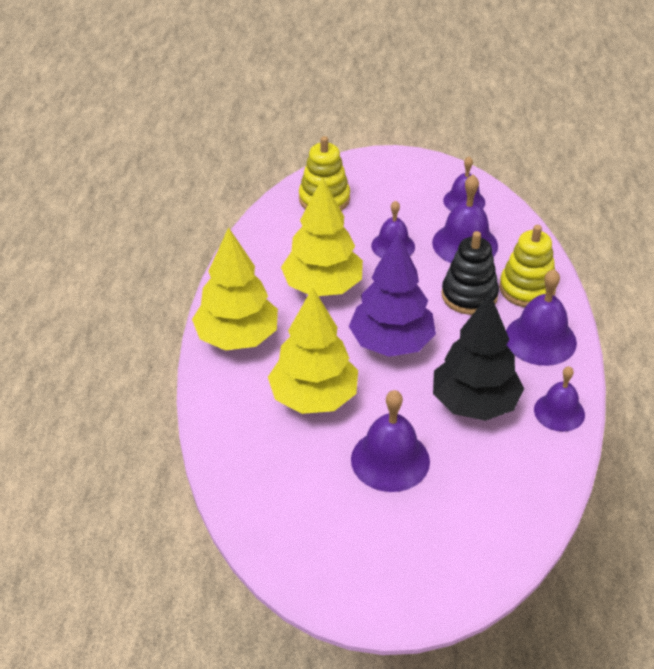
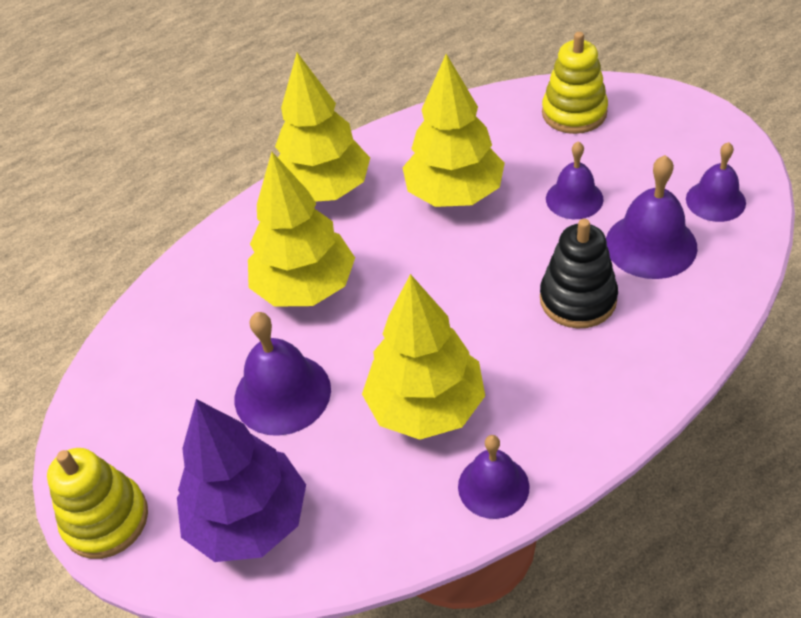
camera: 55 degrees right, 5 degrees up
(391, 343) = (437, 290): purple tree -> purple tree (249, 520)
(474, 403) = (426, 407): black tree -> yellow tree
(527, 289) = (649, 337): yellow stacking toy -> yellow stacking toy (106, 519)
(540, 339) = (585, 398): purple bell -> none

